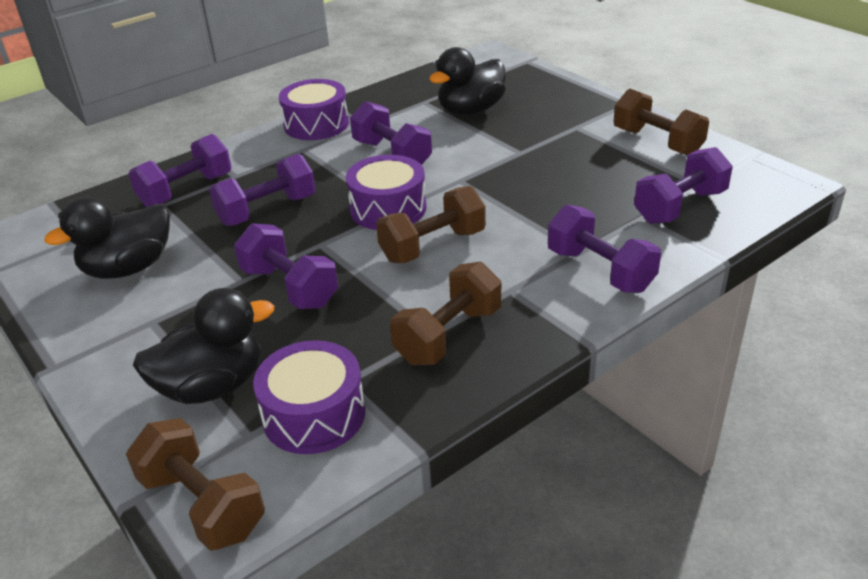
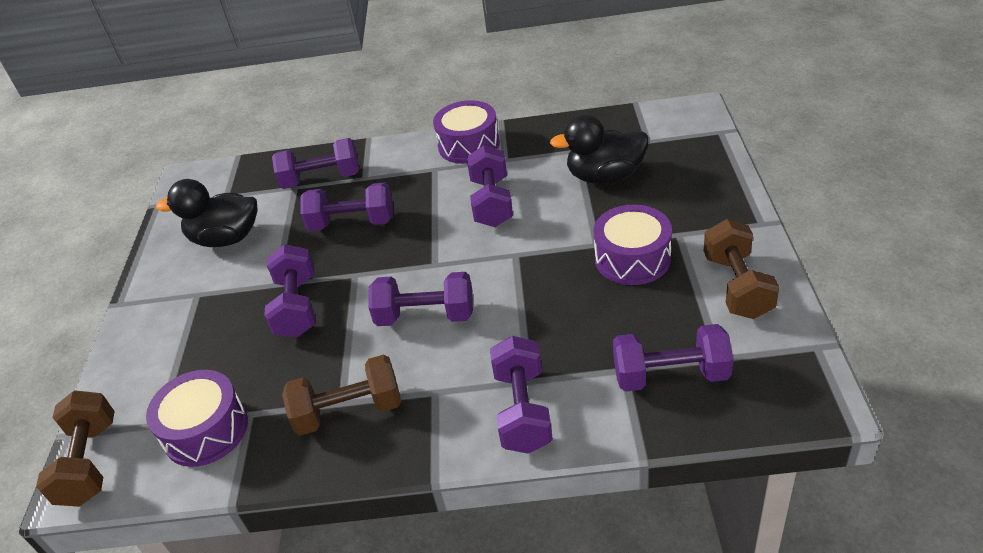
camera: 40 degrees right, 5 degrees up
(212, 386) = (177, 370): black duck -> none
(388, 208) = (432, 260): purple drum -> purple drum (632, 258)
(433, 246) = (425, 316): brown dumbbell -> purple dumbbell

